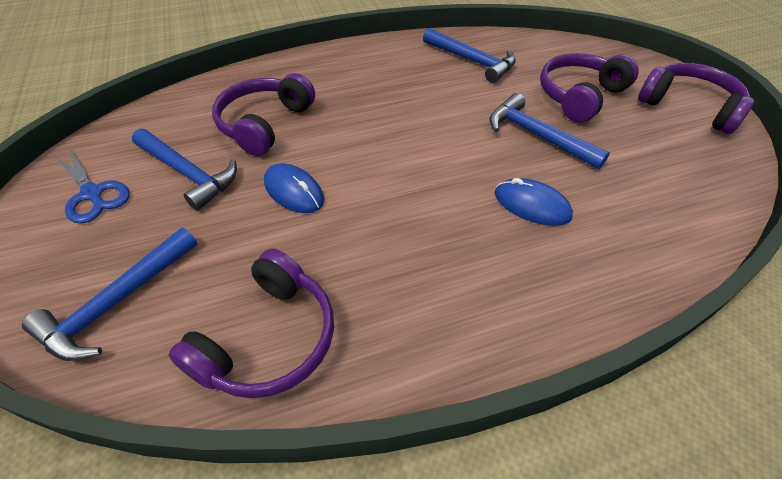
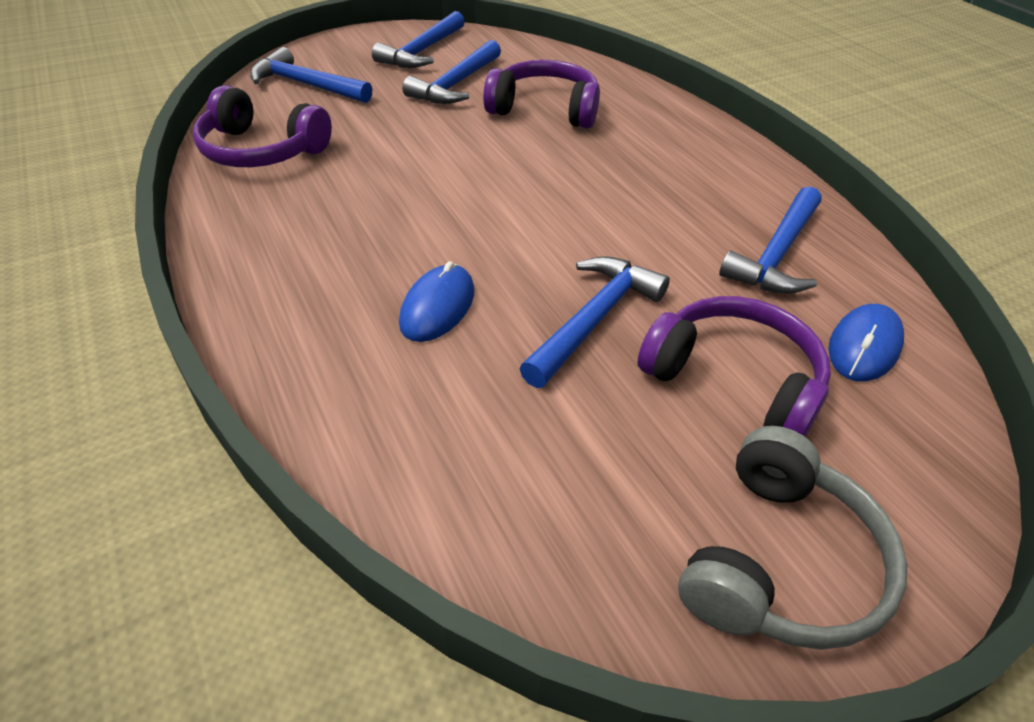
camera: 80 degrees right, 5 degrees down
(92, 194) = (422, 51): blue scissors -> blue hammer
(294, 191) = (439, 139): blue mouse -> blue mouse (864, 346)
(689, 107) = (780, 561): purple headphones -> grey headphones

